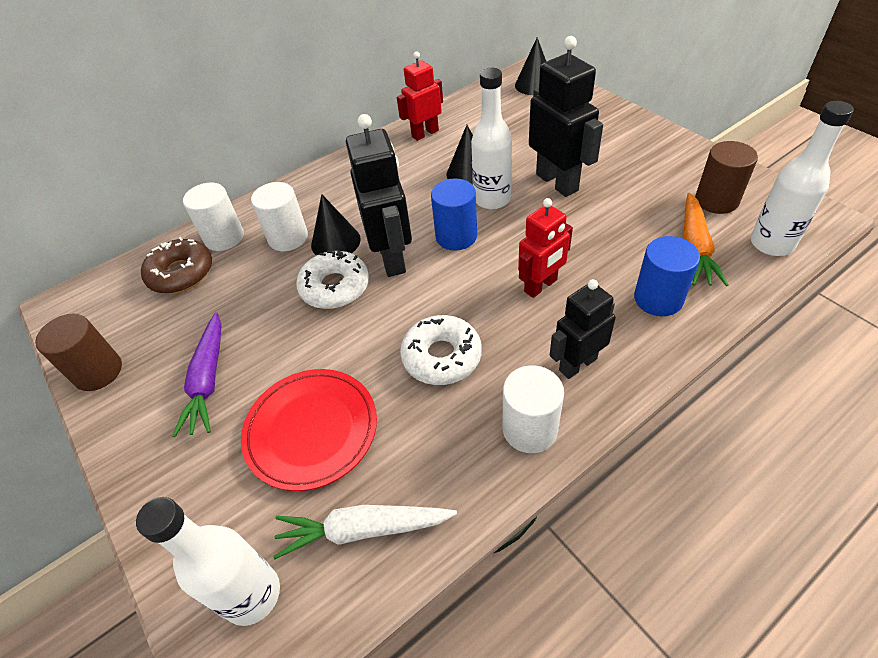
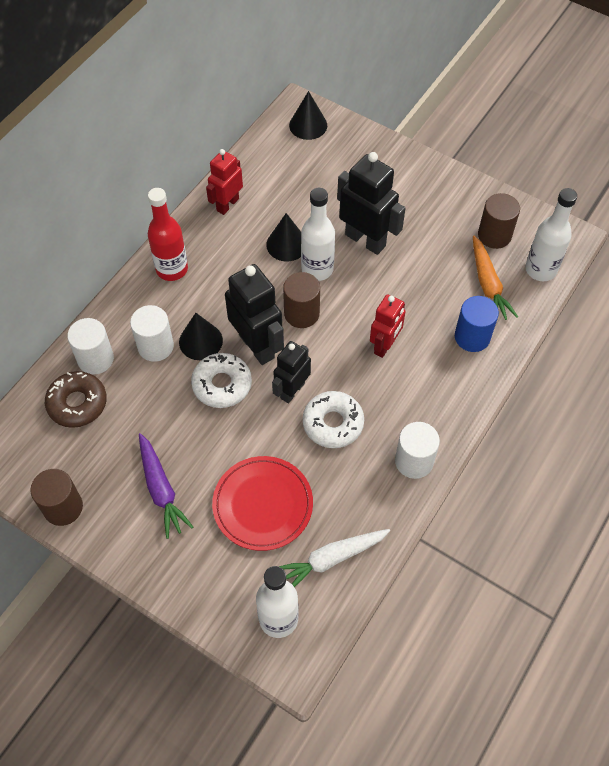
camera: 25 degrees left, 10 degrees up
(342, 176) = (172, 269): none -> red bottle
(456, 236) = (301, 313): blue cylinder -> brown cylinder
(577, 364) = (431, 404): black robot -> black robot (292, 390)

